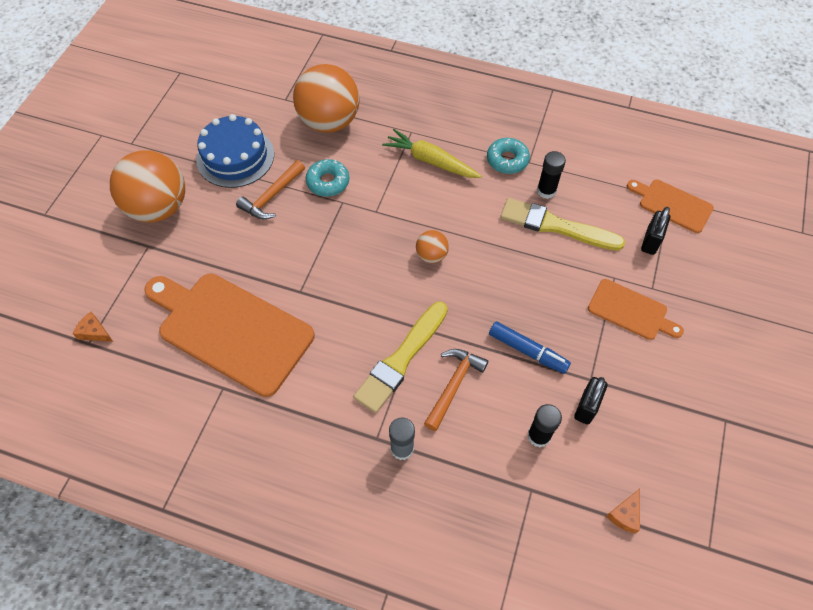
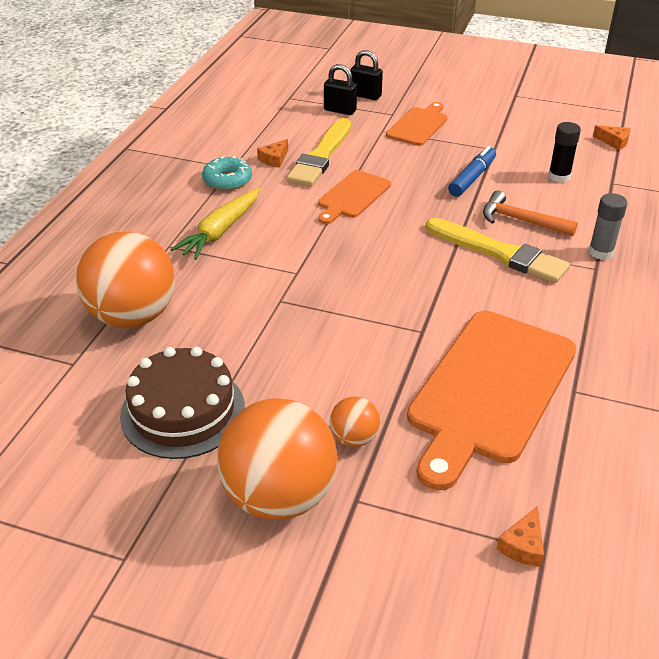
camera: 90 degrees left, 20 degrees down
(235, 157) = (183, 411): blue cake -> brown cake
(272, 196) = (265, 366): orange hammer -> none
(328, 182) = (245, 314): turquoise donut -> none
(431, 255) = (361, 232): orange ball -> orange ball (354, 438)
(546, 191) = (274, 159): black glue stick -> orange cheese
(586, 407) = (522, 152): black padlock -> black padlock (365, 96)
(672, 205) = (297, 97): orange cutting board -> orange cutting board (352, 196)

